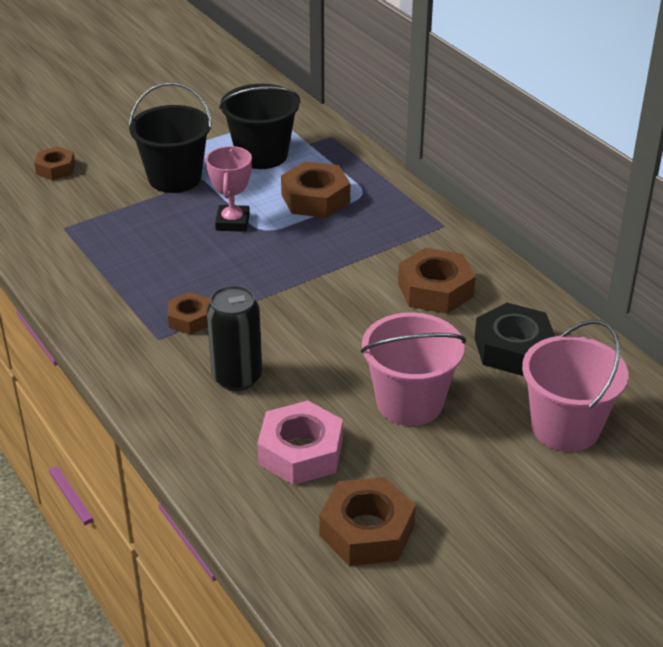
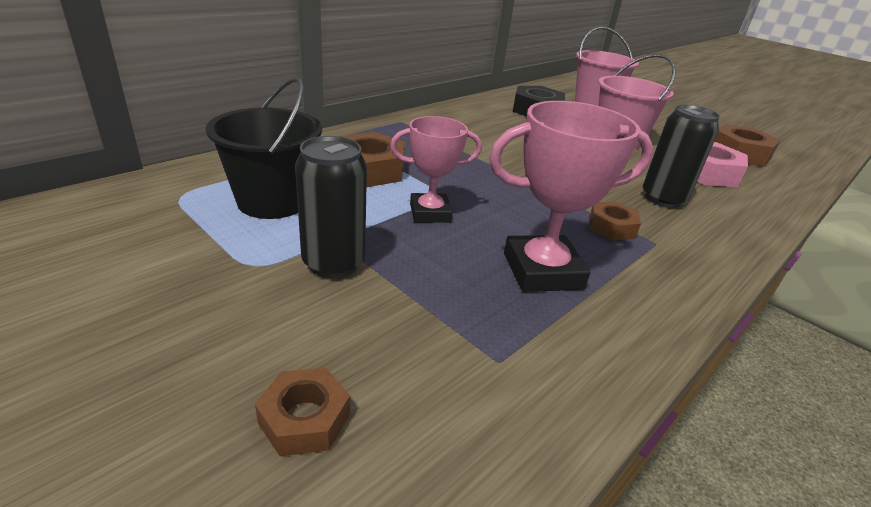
camera: 105 degrees left, 5 degrees down
(139, 262) = (542, 271): none -> pink trophy
(175, 178) = (333, 263): black bucket -> black can
(435, 290) = (489, 127): brown nut -> none

